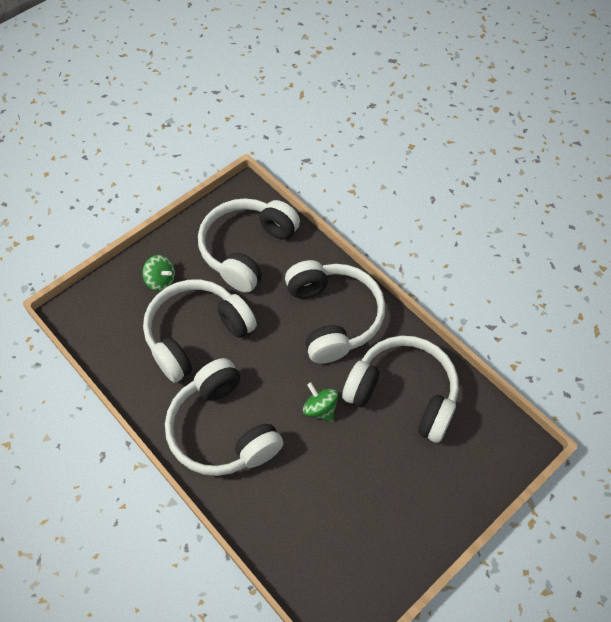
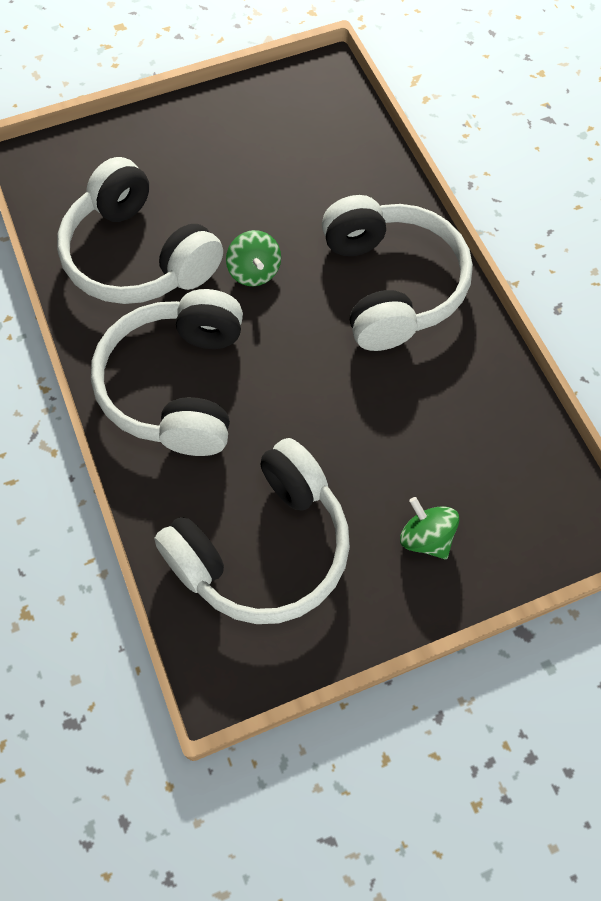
camera: 160 degrees left, 5 degrees up
(197, 335) = (391, 425): white headphones -> none

